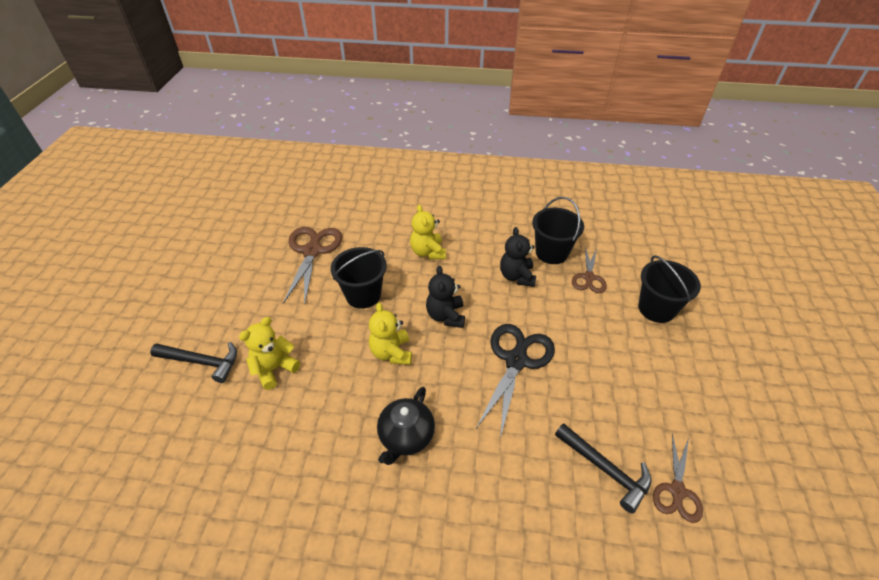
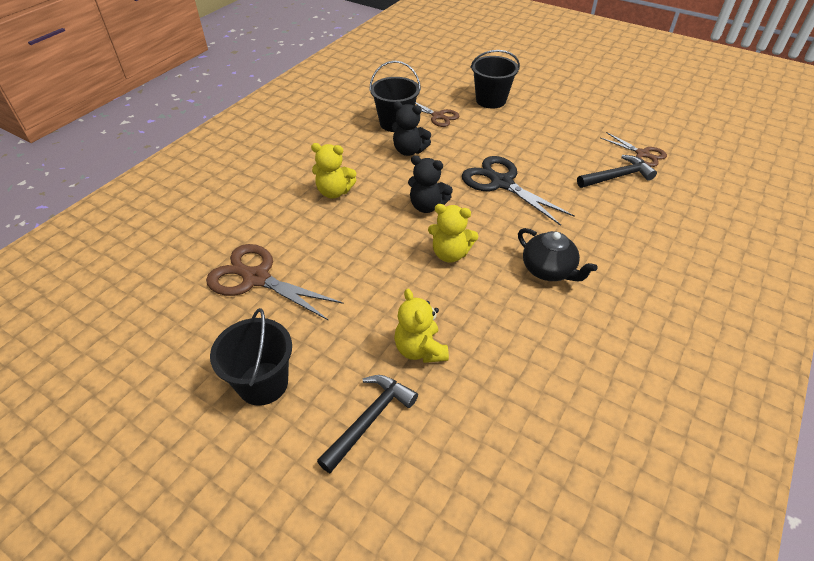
camera: 65 degrees left, 0 degrees up
(363, 295) = (360, 254): black bucket -> black bucket (263, 383)

